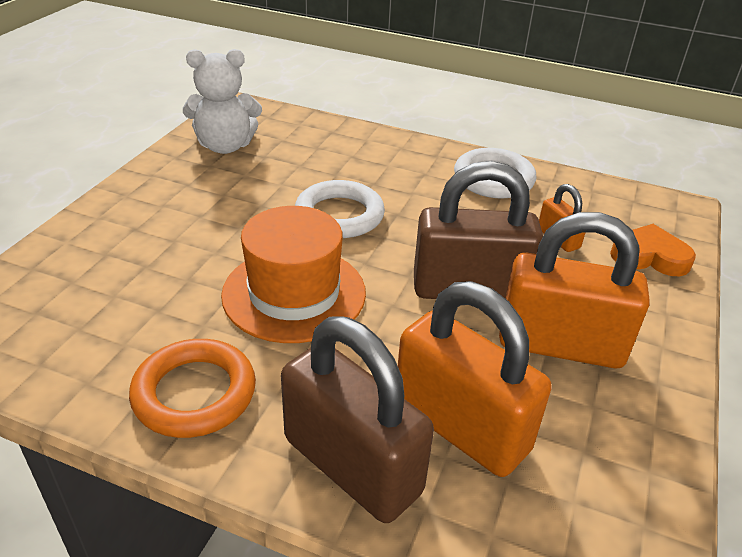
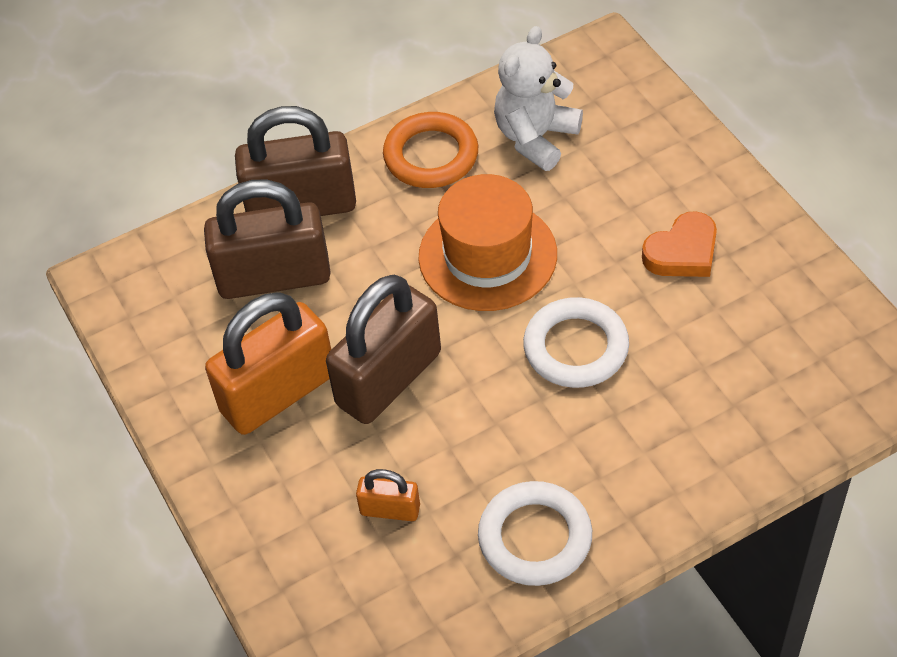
camera: 135 degrees right, 15 degrees up
(225, 146) = (794, 317): white teddy bear -> white teddy bear (535, 138)
(461, 426) = (274, 277): orange padlock -> brown padlock
(649, 256) = (299, 568): orange heart -> orange heart (682, 252)

